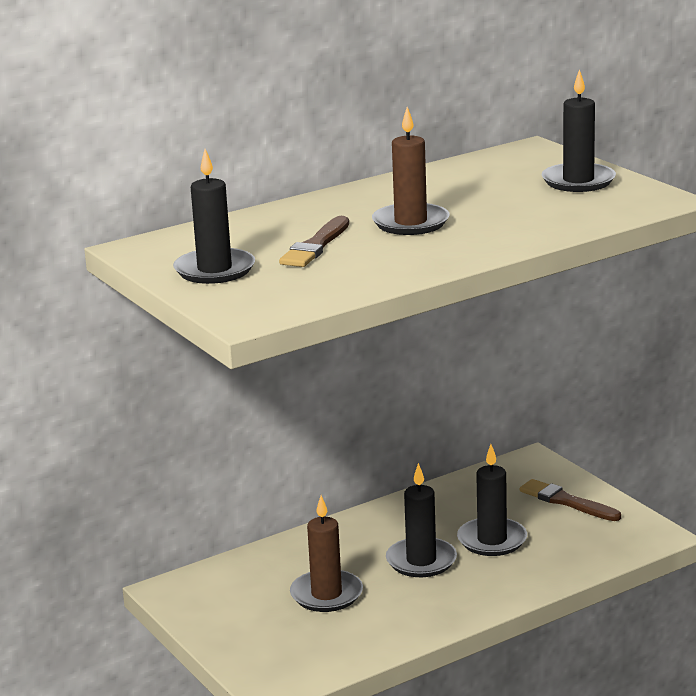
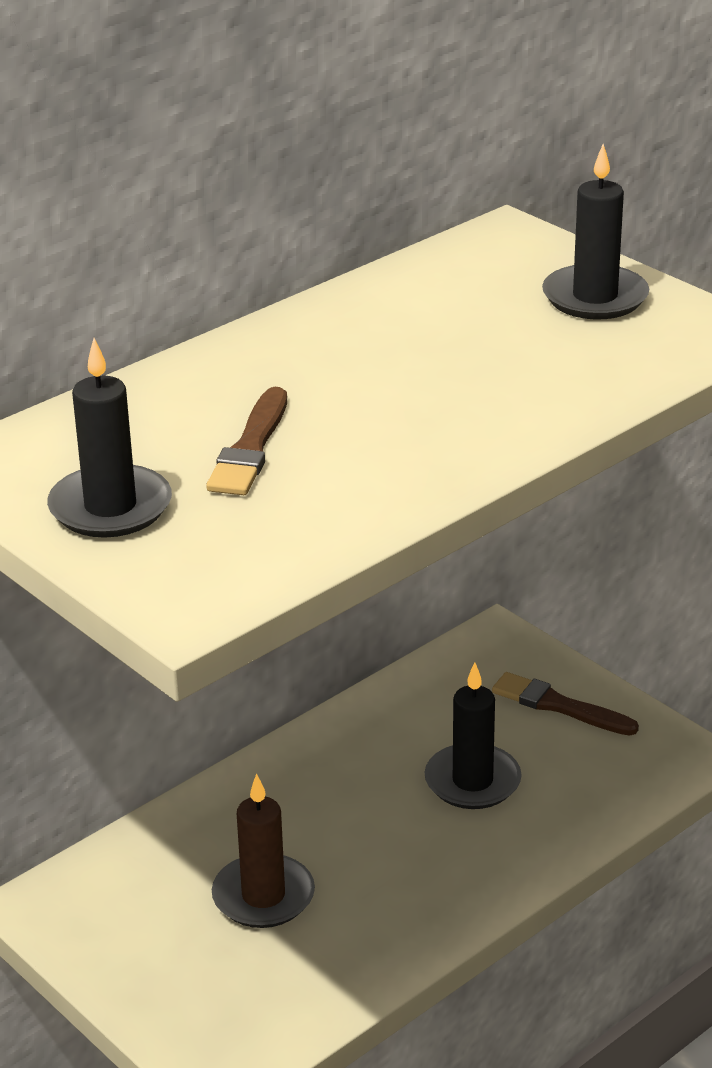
camera: 10 degrees left, 10 degrees up
(410, 223) = (378, 393): brown candle -> none
(421, 561) = (383, 825): black candle -> none

